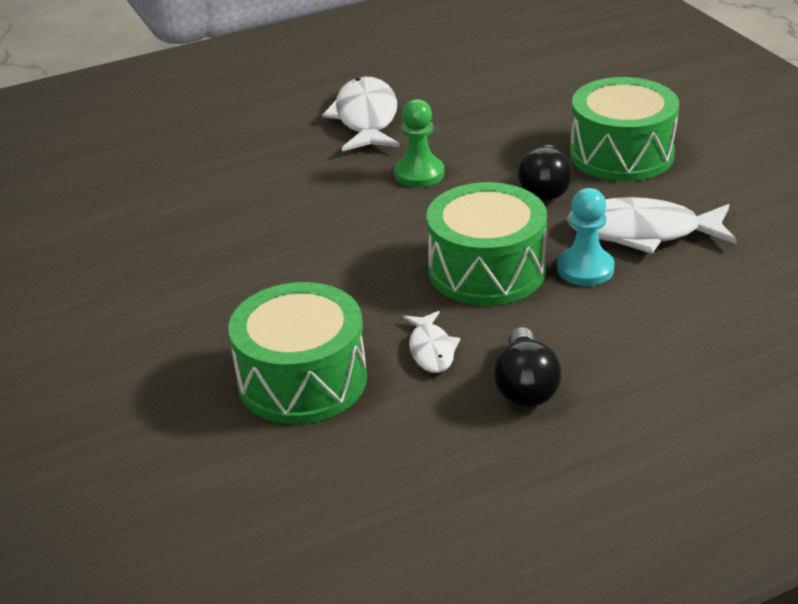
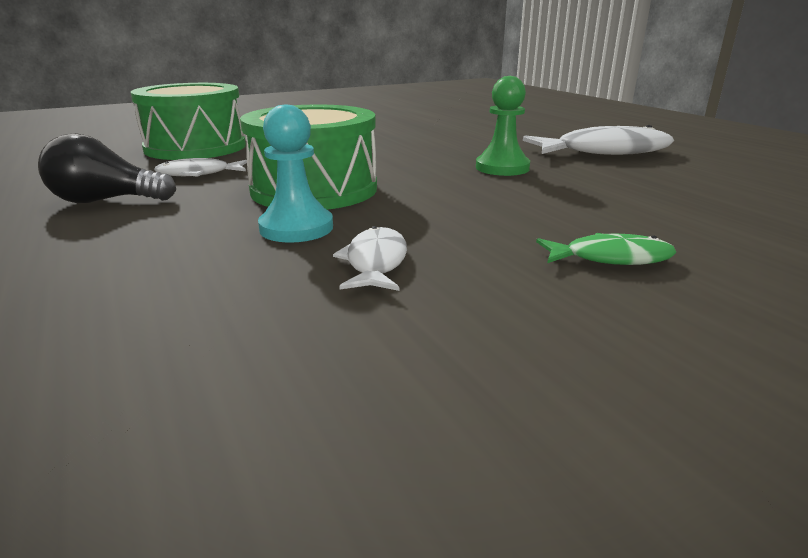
camera: 85 degrees right, 10 degrees down
(545, 189) = (487, 213): black light bulb -> none
(621, 154) = (610, 258): green drum -> green fish
(642, 232) = (375, 262): white fish -> white fish, size x0.53

